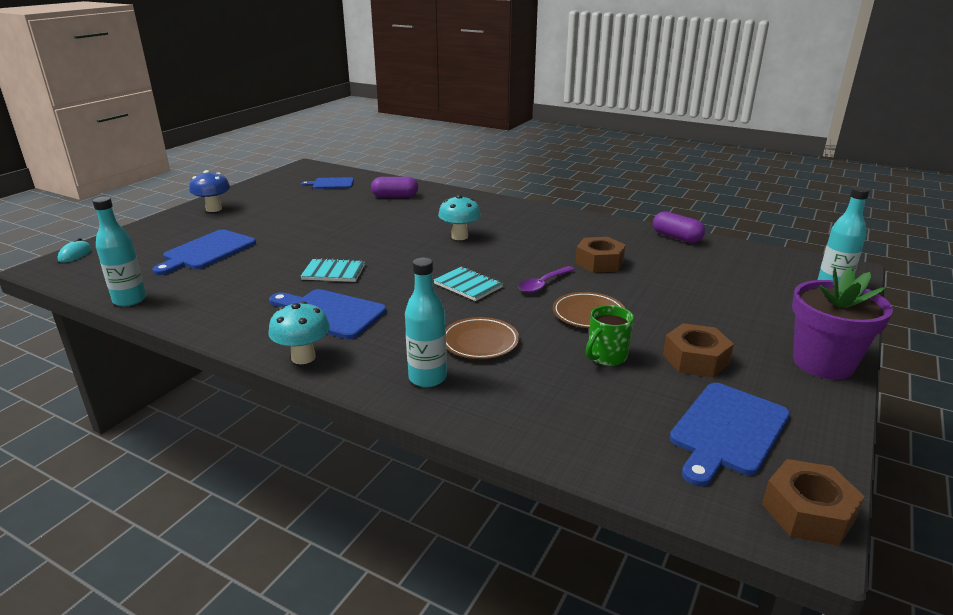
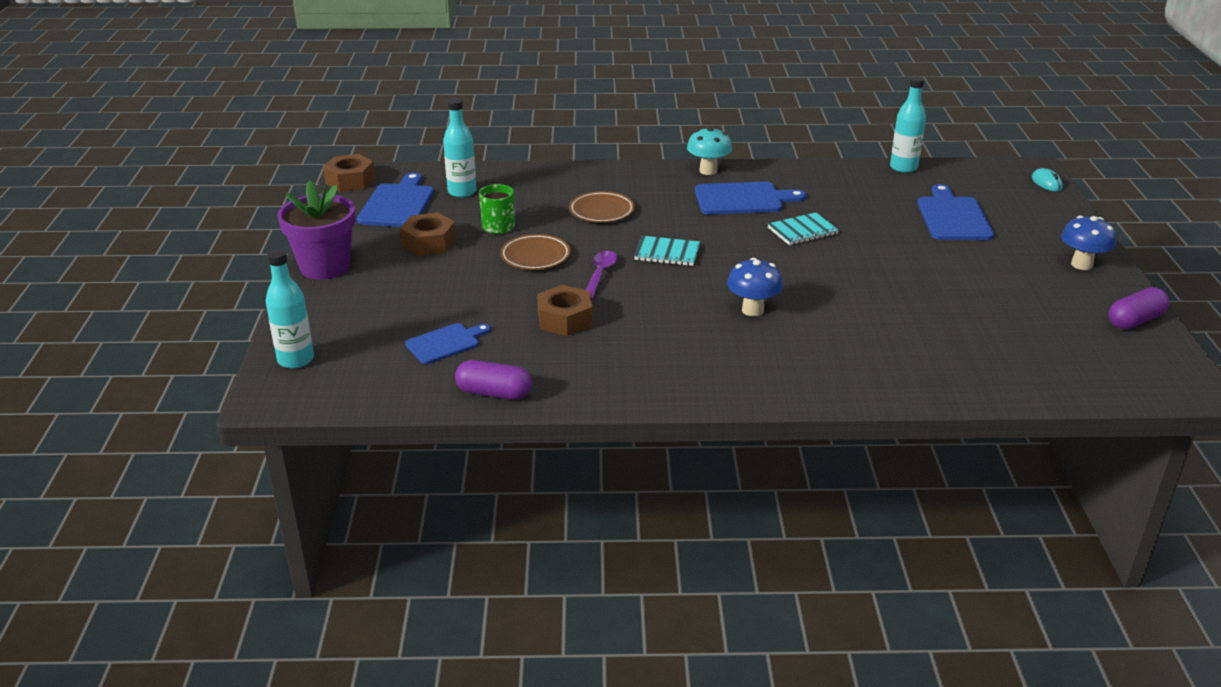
camera: 150 degrees right, 5 degrees up
(331, 184) = (1066, 356): blue cutting board -> blue cutting board (445, 343)
(395, 196) = (937, 358): purple capsule -> purple capsule (1135, 321)
(427, 378) = (611, 182): turquoise bottle -> turquoise bottle (462, 192)
(459, 236) = (752, 310): turquoise mushroom -> blue mushroom

